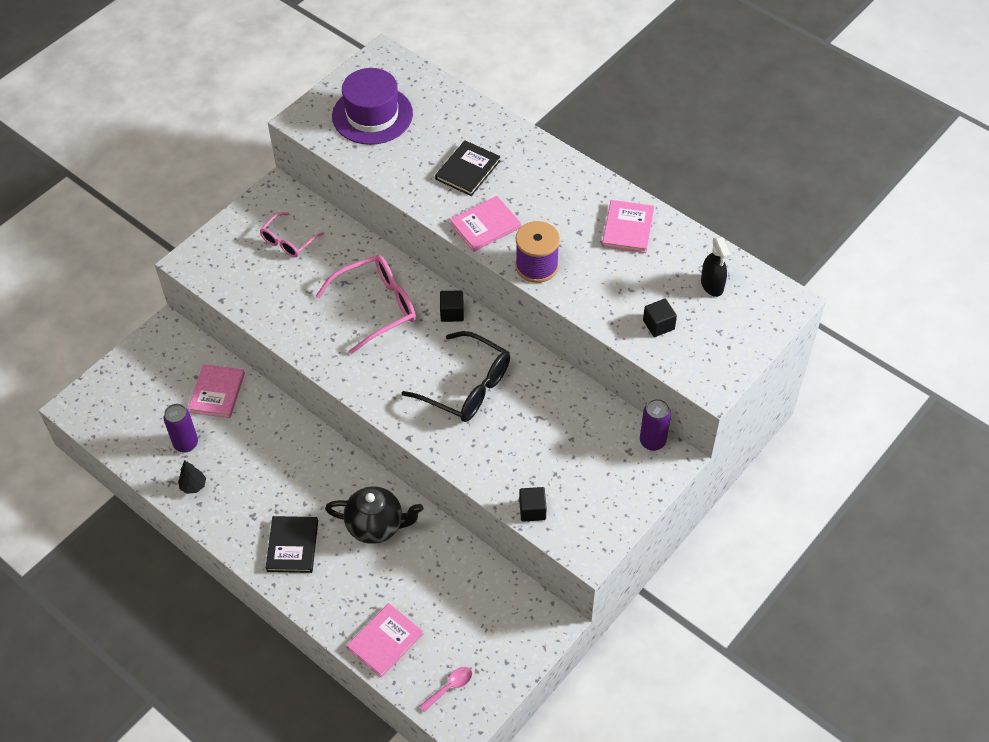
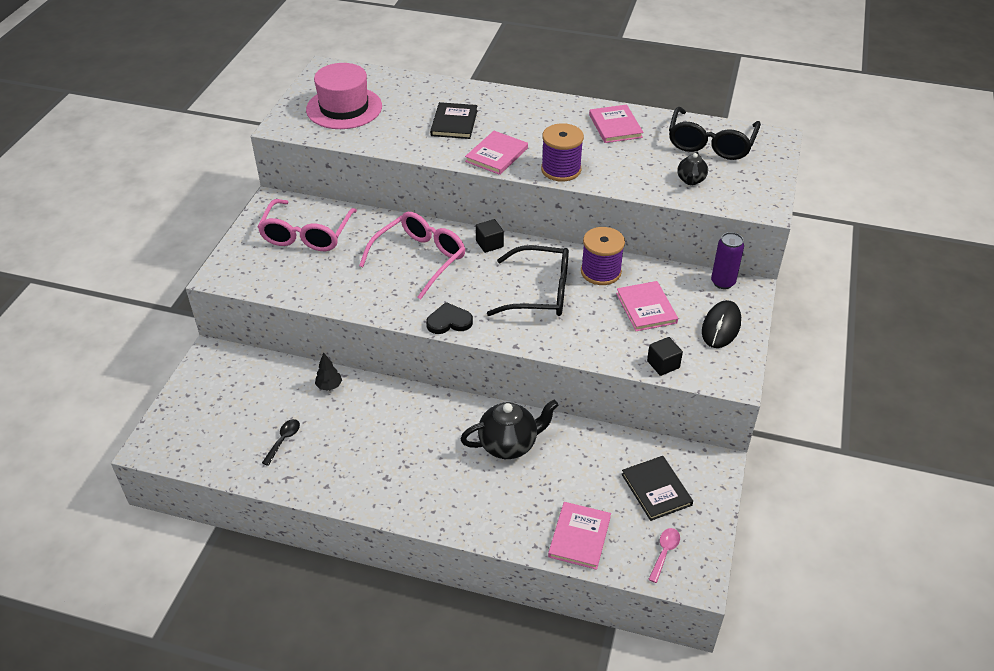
camera: 25 degrees left, 10 degrees down
(186, 444) = (283, 440): purple can -> black spoon
(193, 486) = (312, 473): black tree -> black tree (329, 386)
(217, 392) = (290, 389): pink book -> pink book (646, 308)
(288, 241) = (306, 235): pink glasses -> pink glasses, size x1.68
(292, 546) = (440, 489): black book -> black book (656, 489)
(364, 388) = (449, 321): none -> black heart
(372, 115) = (344, 108): purple hat -> pink hat
(539, 385) = (601, 272): none -> purple spool
(615, 491) = (721, 327): none -> black mouse
(658, 325) = (691, 180): black cube -> black teapot
(712, 285) = (710, 143): black spray bottle -> black glasses

